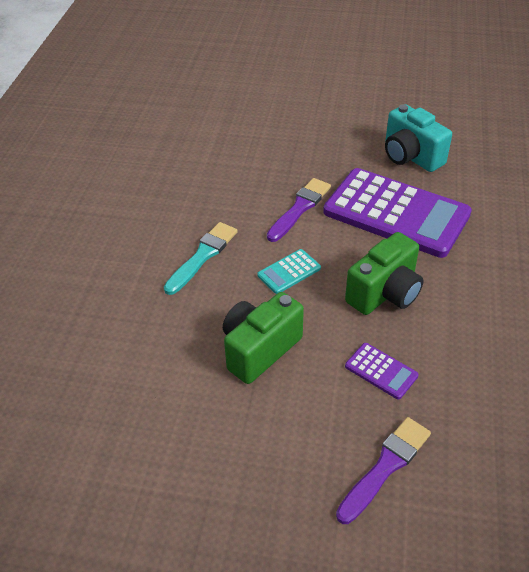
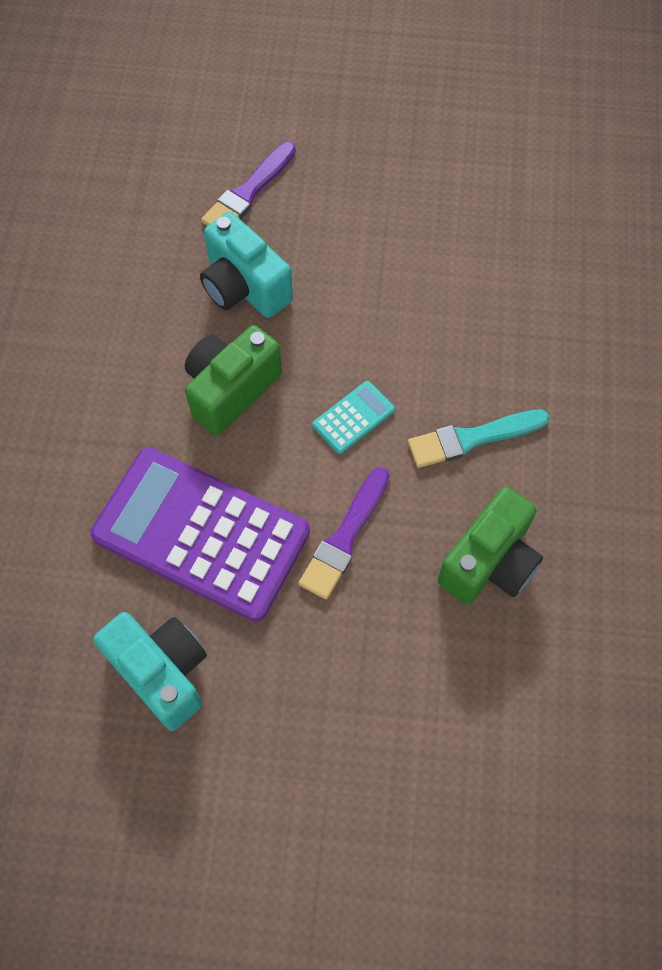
camera: 175 degrees right, 20 degrees up
(202, 256) = (472, 438): turquoise brush -> turquoise brush turned 45 degrees clockwise
(259, 349) = (380, 306): green camera -> green camera (489, 562)
(381, 371) = (244, 287): purple calculator -> turquoise camera

